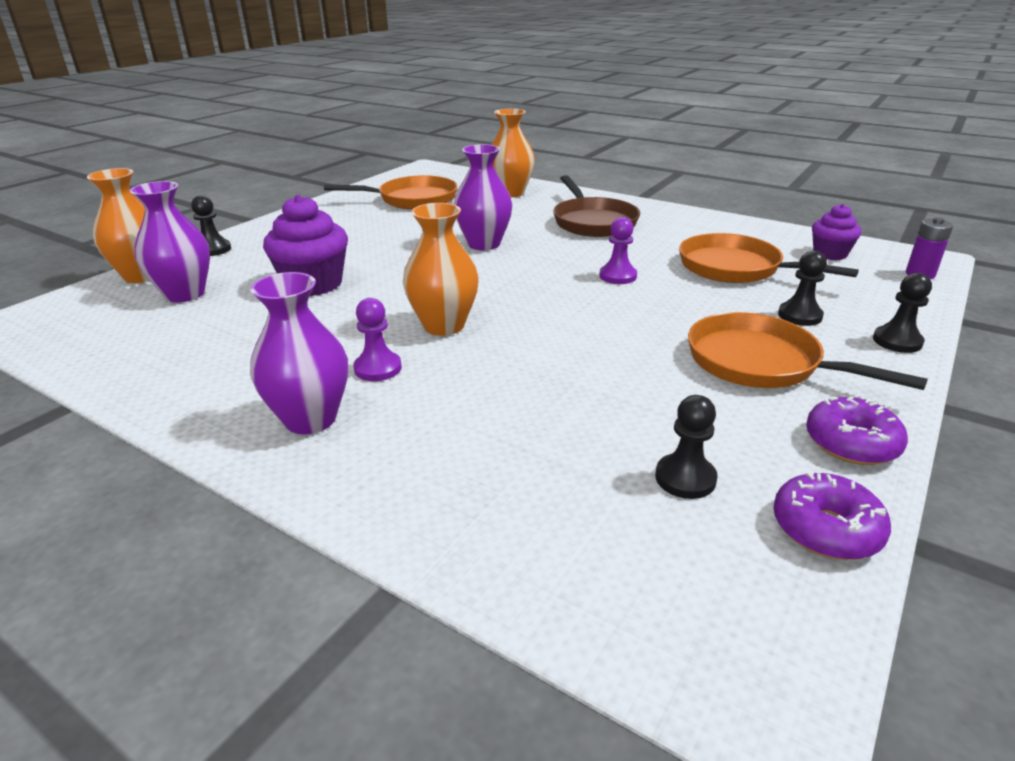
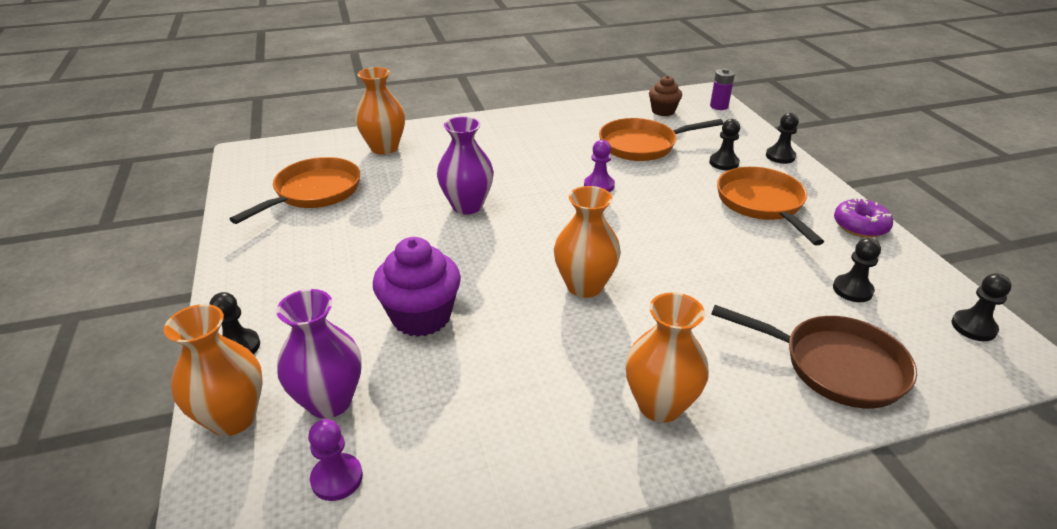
camera: 50 degrees left, 5 degrees up
(310, 419) = (660, 405): purple vase -> orange vase
(378, 368) = (616, 343): purple pawn -> purple pawn (337, 478)
(593, 222) = (498, 148): brown pan -> brown pan (835, 366)
(761, 363) = (762, 204): orange pan -> orange pan turned 90 degrees clockwise
(769, 617) = (973, 327): none -> black pawn
(826, 529) = (921, 274): purple donut -> none
(830, 254) = (663, 111): purple cupcake -> brown cupcake

